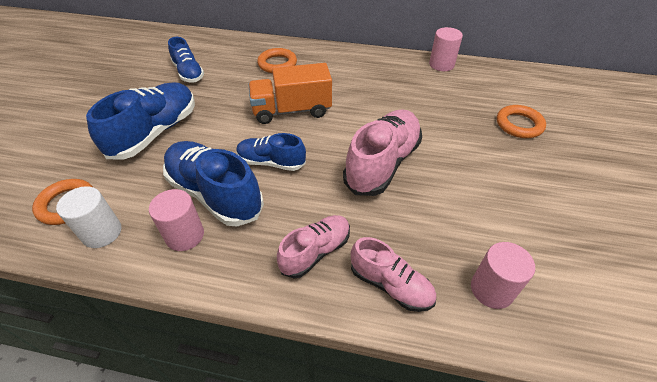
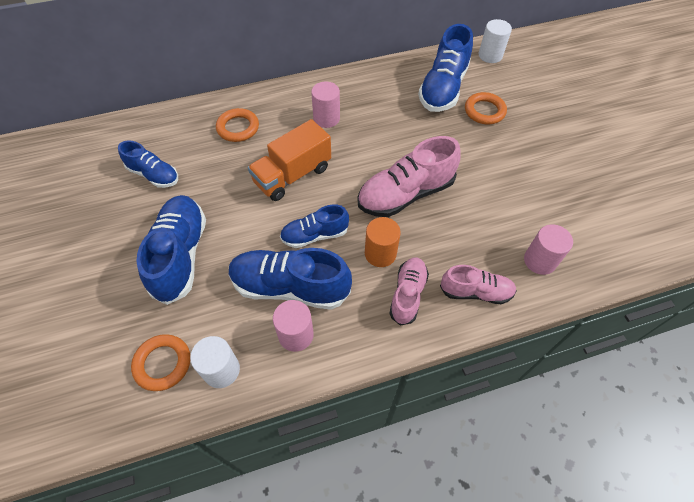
camera: 30 degrees left, 10 degrees up
(318, 203) = (380, 253): none -> orange cylinder
(382, 163) = (405, 194): pink shoe -> pink shoe turned 120 degrees counterclockwise
(441, 64) = (389, 71): pink cylinder -> pink cylinder (326, 118)
(486, 93) = (443, 88): none -> blue shoe
(557, 82) = (490, 55): none -> white cylinder

